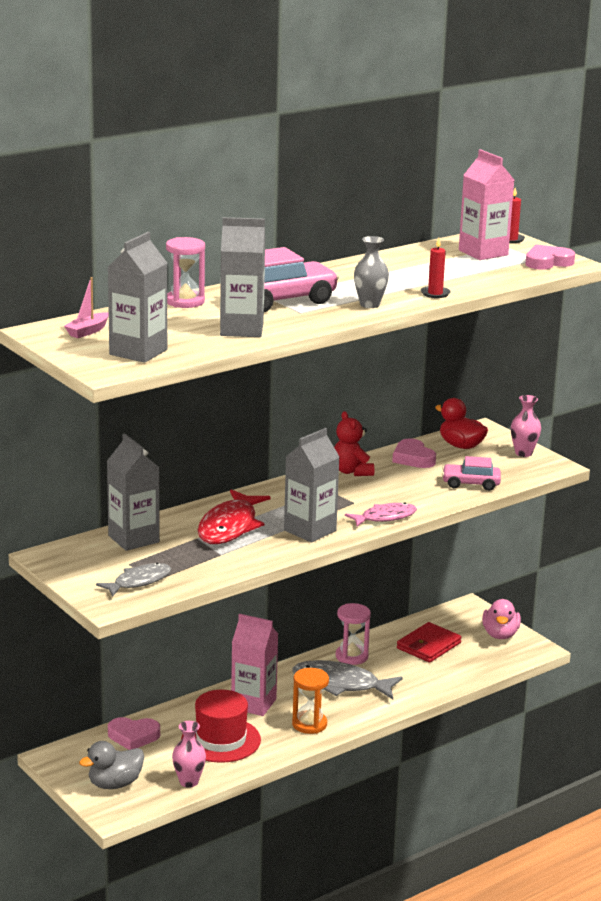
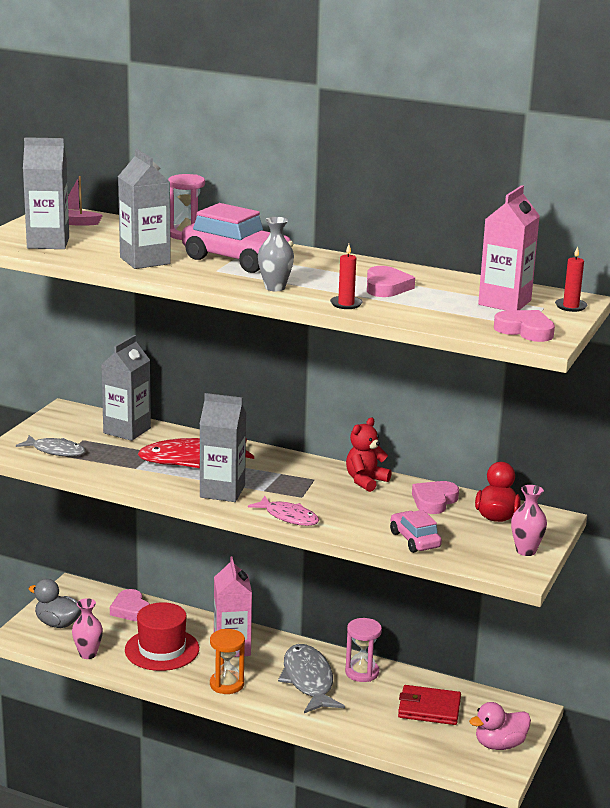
camera: 60 degrees right, 0 degrees up
(409, 274) = (386, 287): none -> pink heart

